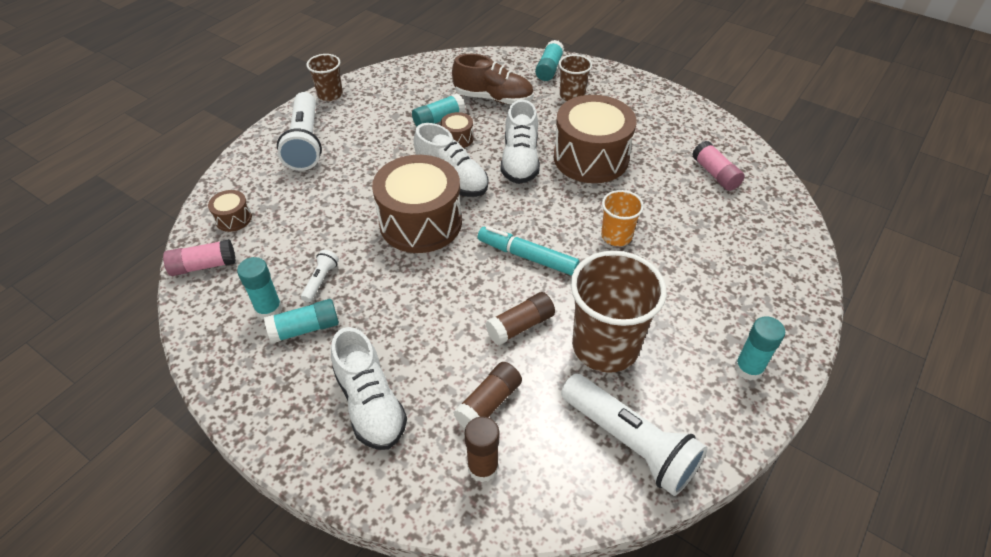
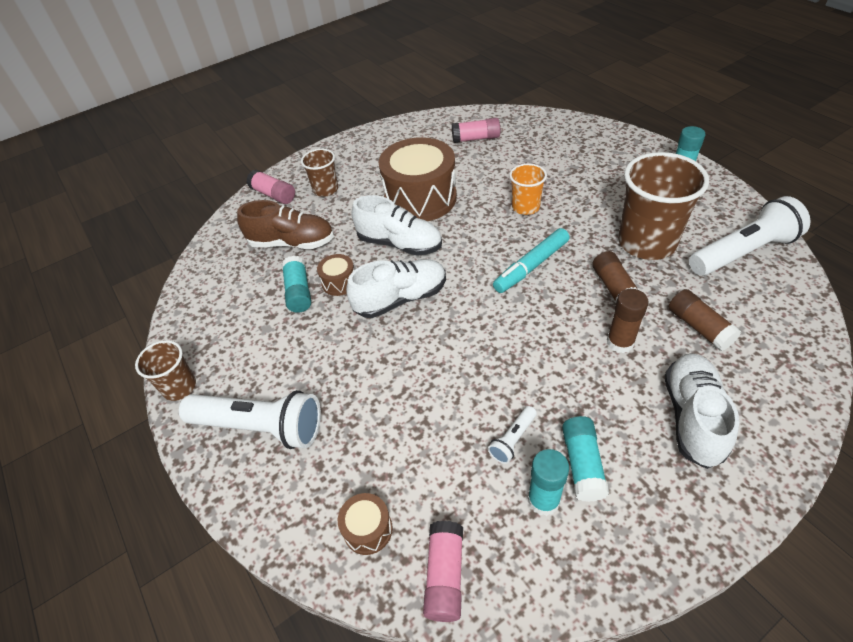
camera: 65 degrees left, 0 degrees up
(321, 280) = (512, 439): white flashlight -> white flashlight turned 90 degrees counterclockwise
(370, 404) = (692, 417): white shoe -> white shoe turned 75 degrees counterclockwise
(420, 222) = (455, 335): brown drum -> none
(483, 467) = (766, 344): brown glue stick -> brown glue stick (620, 342)
(493, 98) = (292, 243): brown shoe -> brown shoe turned 60 degrees clockwise
(549, 68) = (273, 195): turquoise glue stick -> pink glue stick

